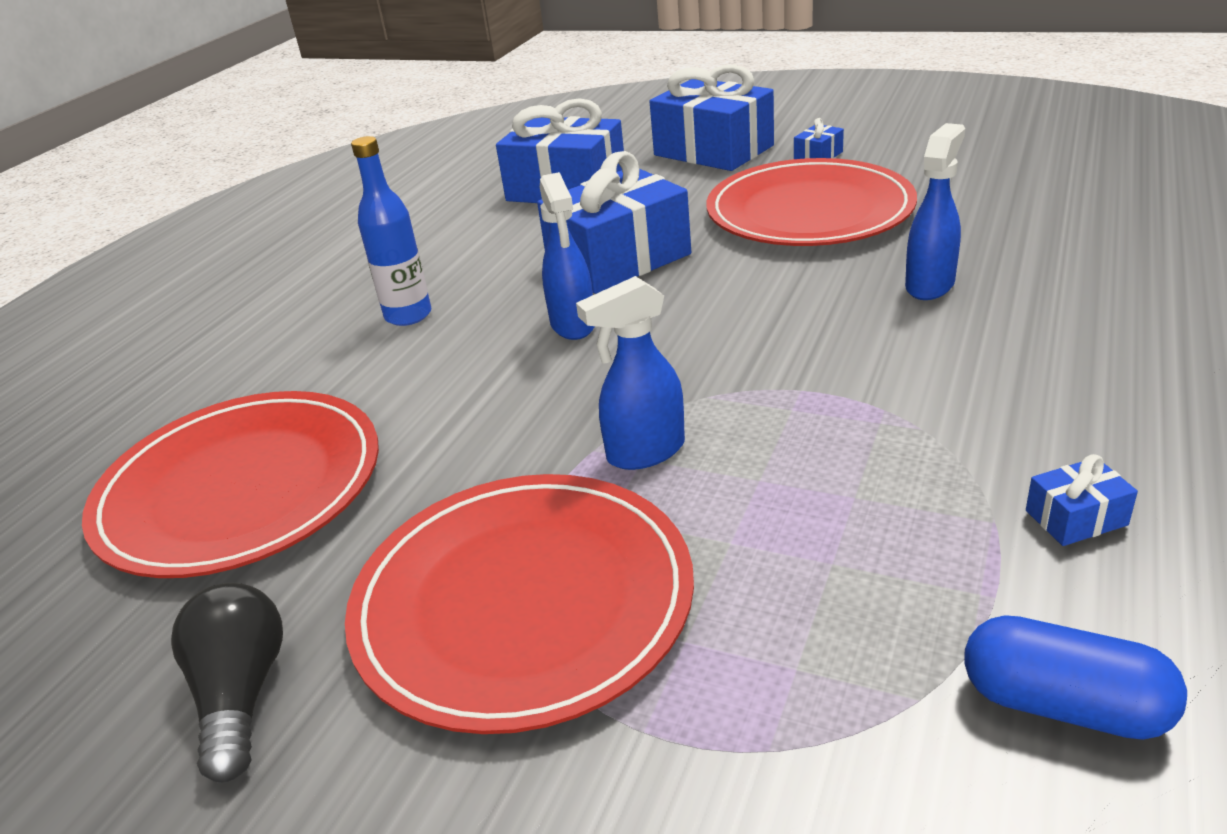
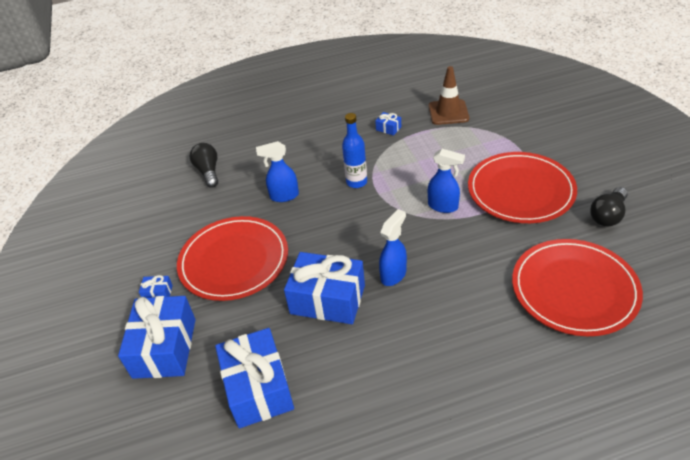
camera: 130 degrees left, 10 degrees up
(408, 315) = (440, 342): blue bottle -> blue bottle (356, 182)
(1063, 704) = (448, 112): blue capsule -> brown traffic cone
(1116, 231) = (208, 171): none -> black light bulb

